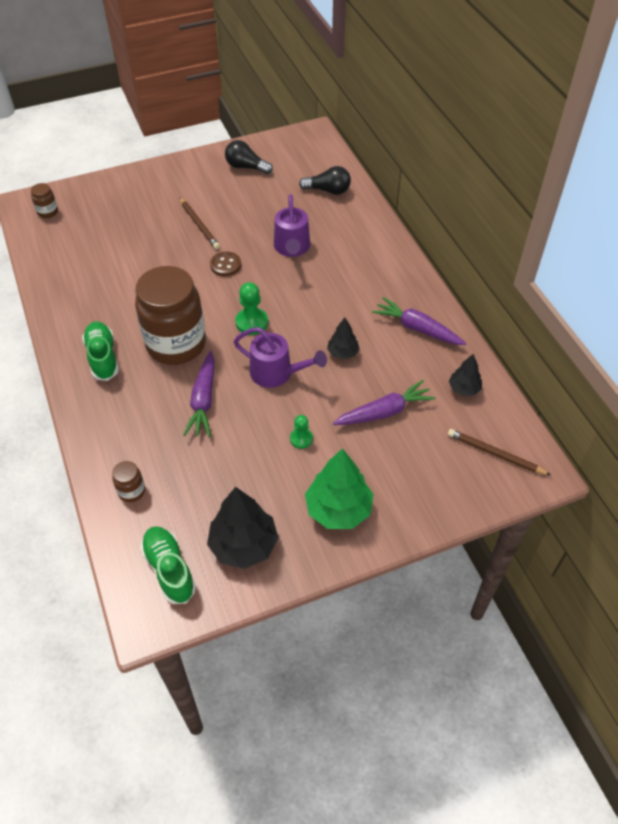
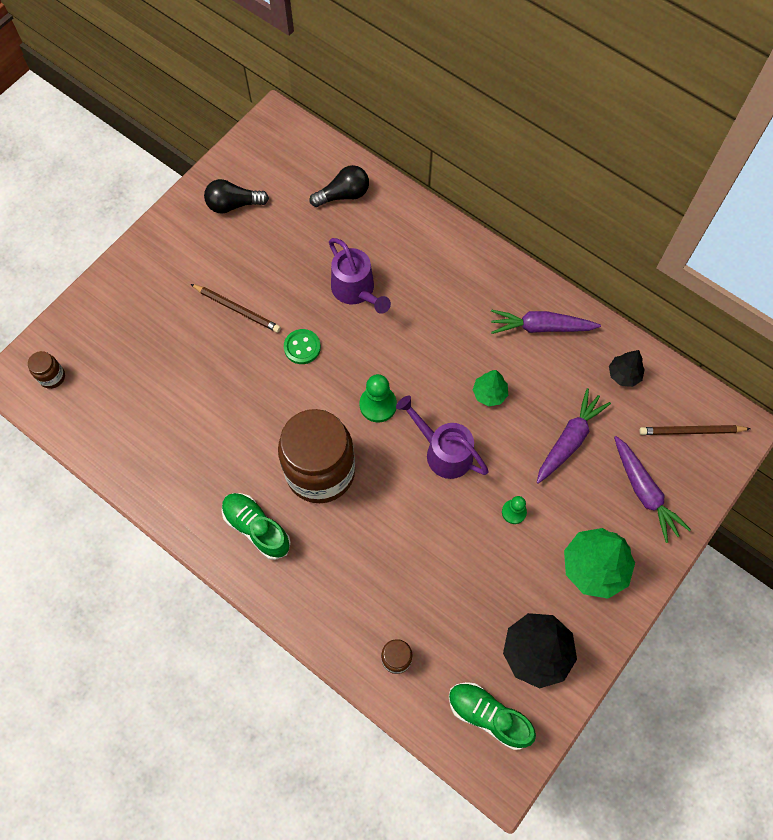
camera: 30 degrees left, 15 degrees up
(203, 400) = (394, 521): purple carrot -> purple carrot (644, 492)
(225, 265) = (302, 347): brown button -> green button
(277, 373) = (443, 451): purple watering can -> purple watering can turned 135 degrees counterclockwise
(342, 353) = (489, 393): black tree -> green tree

